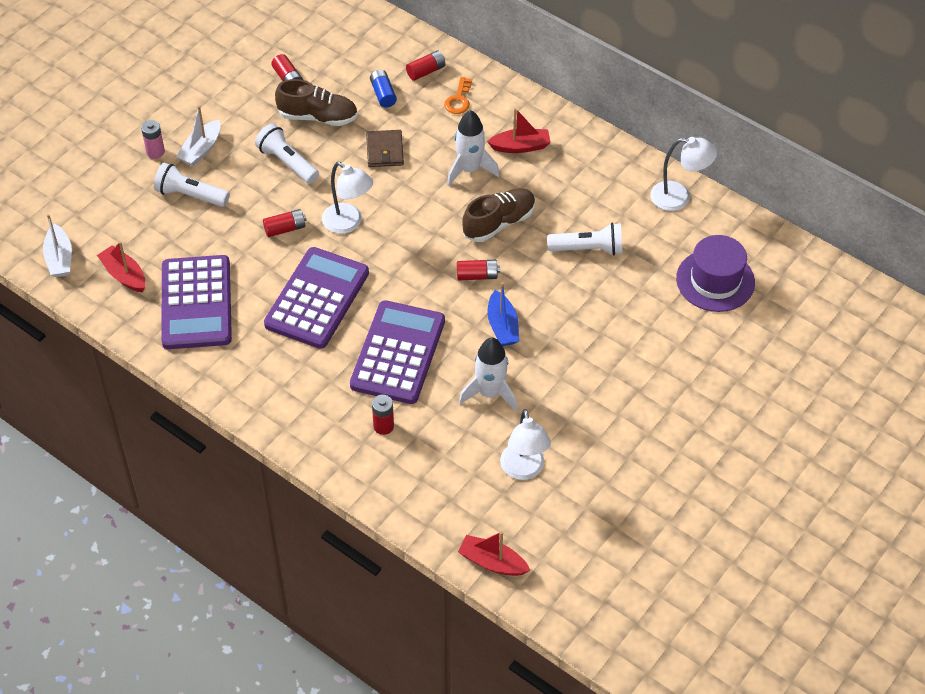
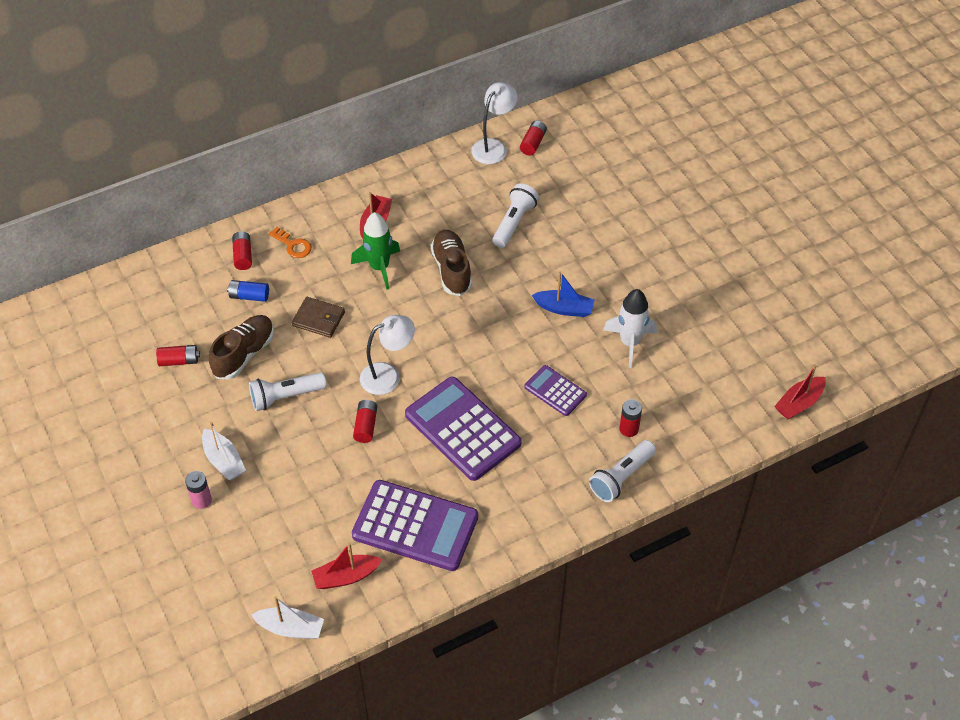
camera: 65 degrees left, 0 degrees up
(190, 195) = (277, 488): white flashlight -> white flashlight (621, 478)
(397, 353) = (555, 391): purple calculator -> purple calculator, size x0.53
(470, 169) = (379, 267): white rocket -> green rocket
(477, 275) = (501, 305): red battery -> red battery (533, 143)
(524, 470) = (718, 349): white lamp -> none
(715, 280) = (590, 159): purple hat -> none

